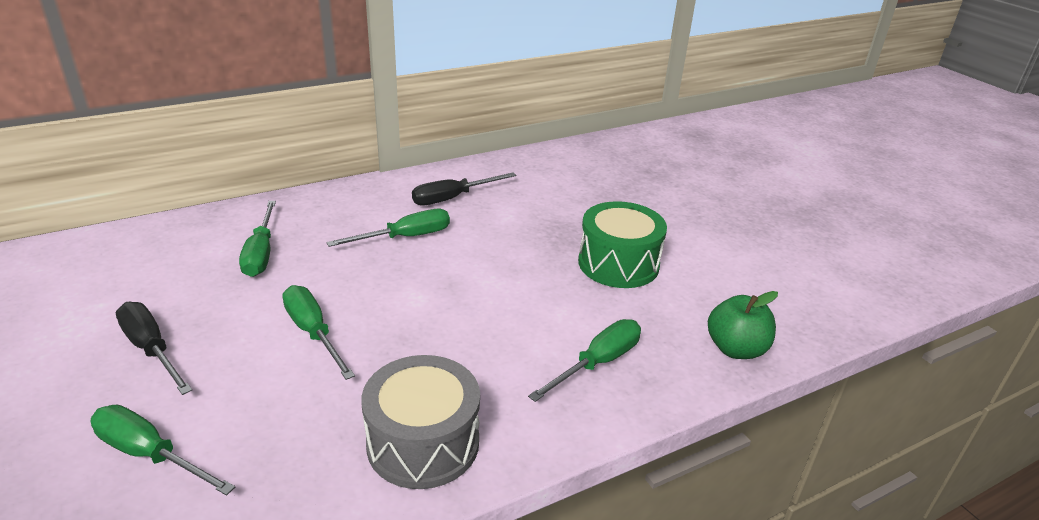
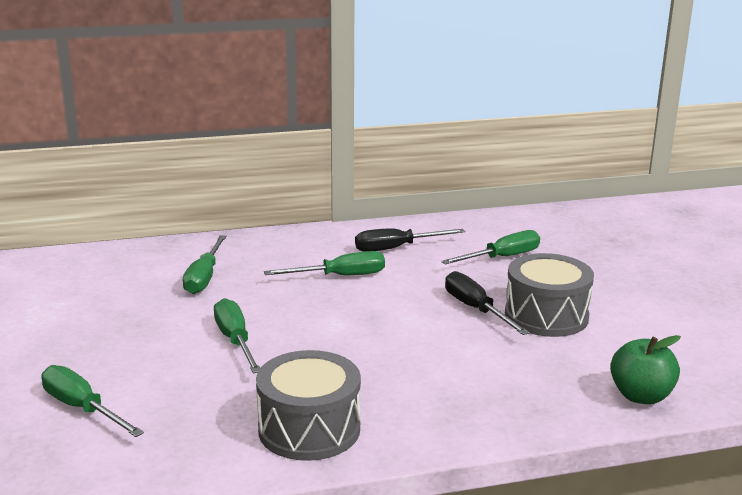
camera: 15 degrees right, 10 degrees down
(151, 349) = (97, 338): black screwdriver -> black screwdriver (476, 309)
(598, 363) = (493, 391): green screwdriver -> green screwdriver (502, 257)
(618, 264) = (546, 316): green drum -> grey drum

